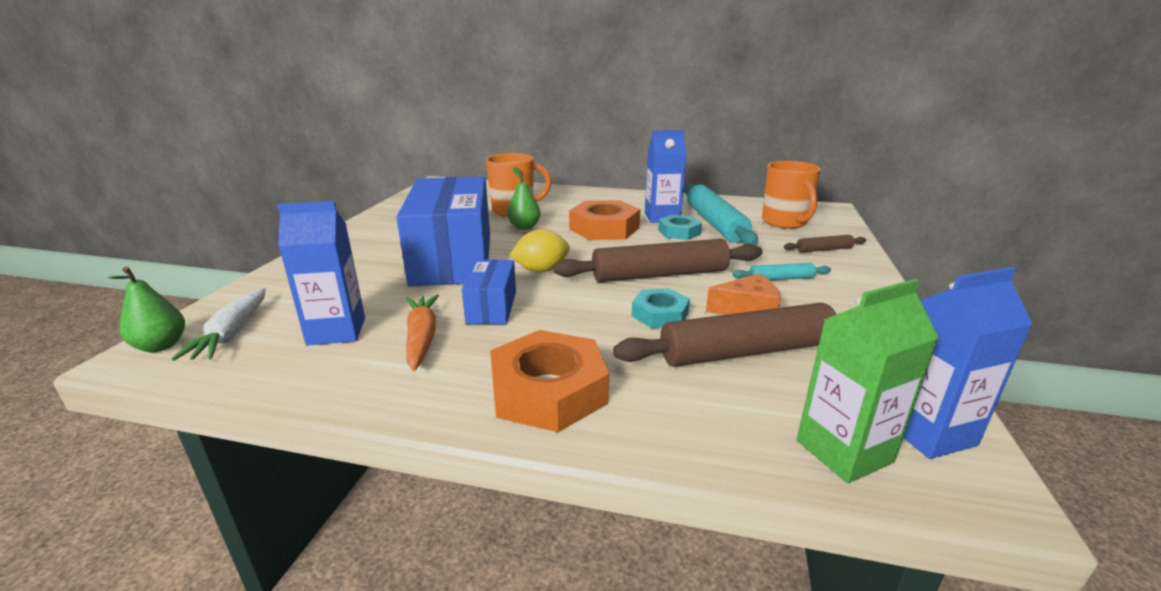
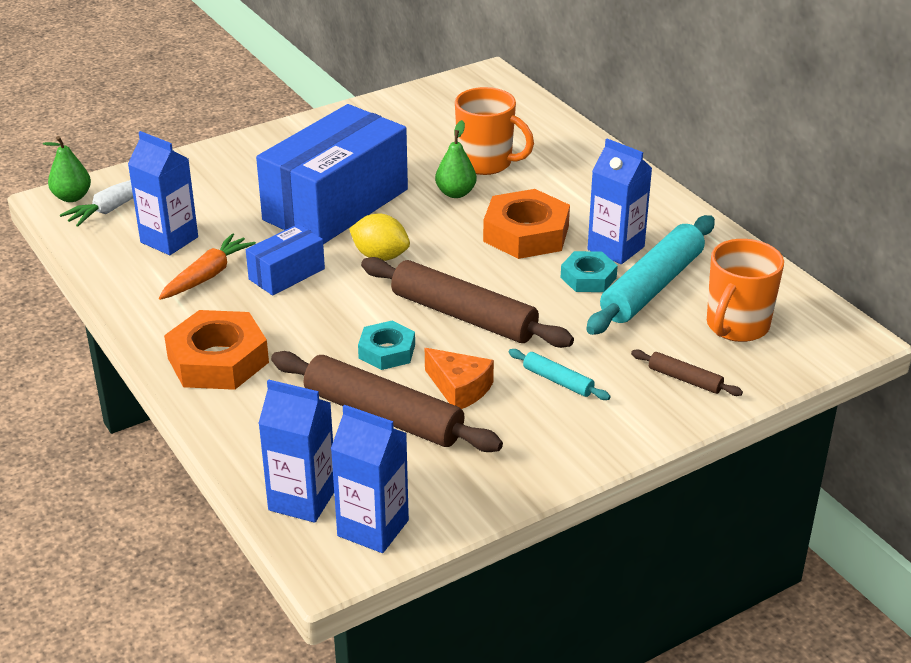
camera: 45 degrees right, 10 degrees up
(844, 451) = (302, 500): green carton -> blue carton

